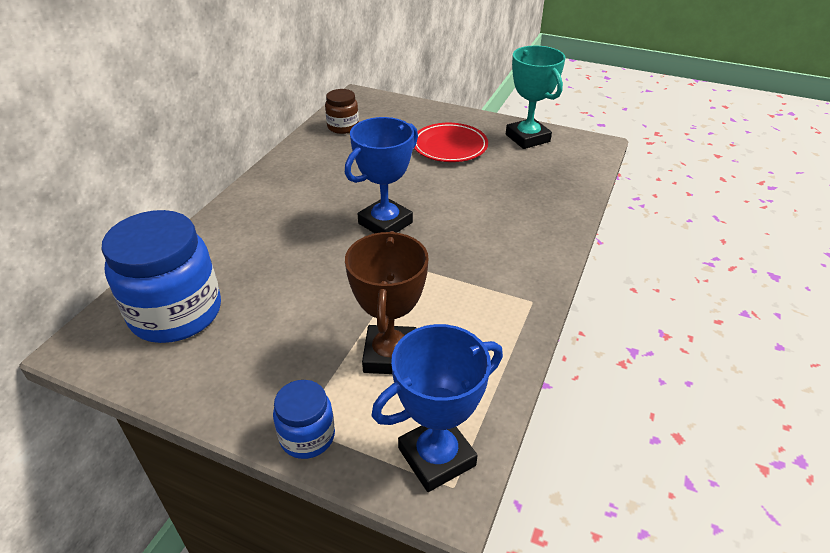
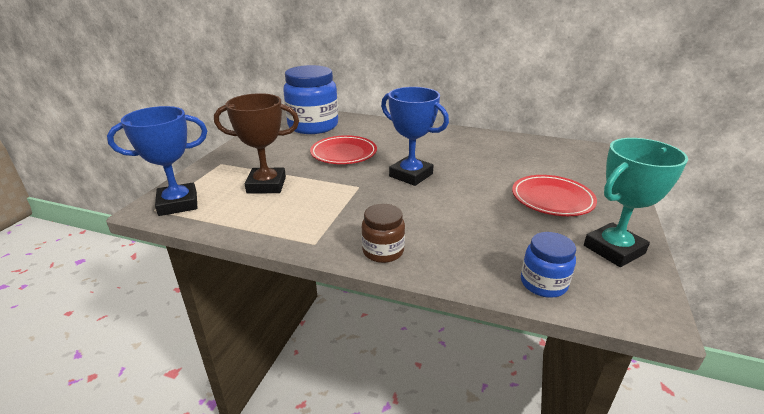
camera: 85 degrees right, 10 degrees down
(305, 277) = (344, 153): none -> red plate
(307, 436) = (212, 166): blue jar -> blue jar (543, 283)
(343, 127) = (546, 149): brown jar -> brown jar (383, 251)
(436, 457) = (178, 204): blue trophy -> blue trophy turned 75 degrees counterclockwise

